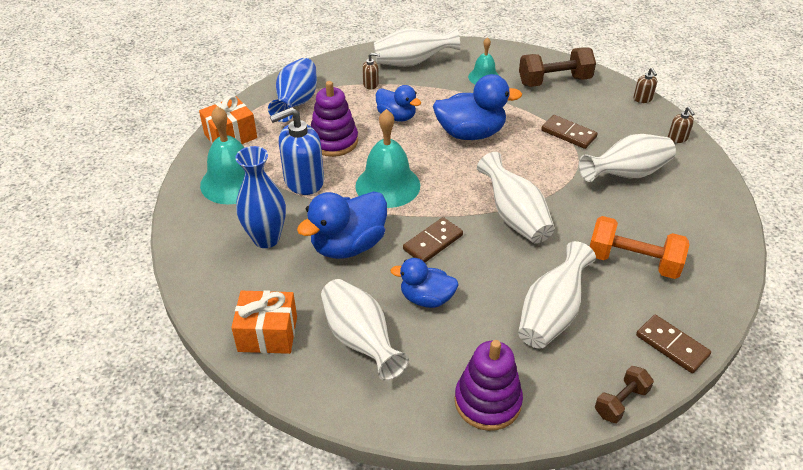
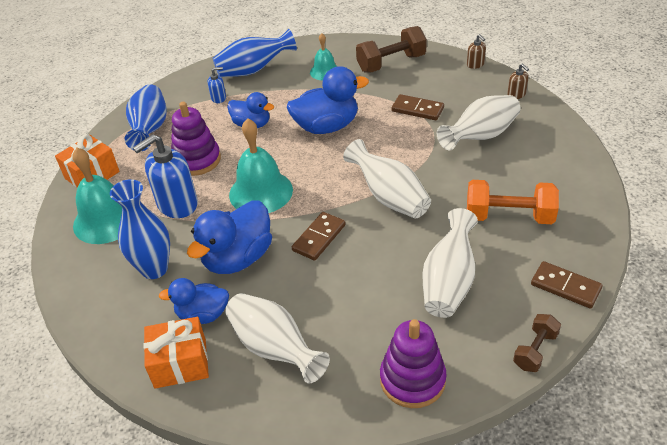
camera: 10 degrees left, 0 degrees up
(371, 84) = (219, 98): brown soap dispenser -> blue soap dispenser
(413, 62) = (254, 70): white vase -> blue vase
(426, 298) = (327, 293): blue duck -> blue duck (203, 314)

